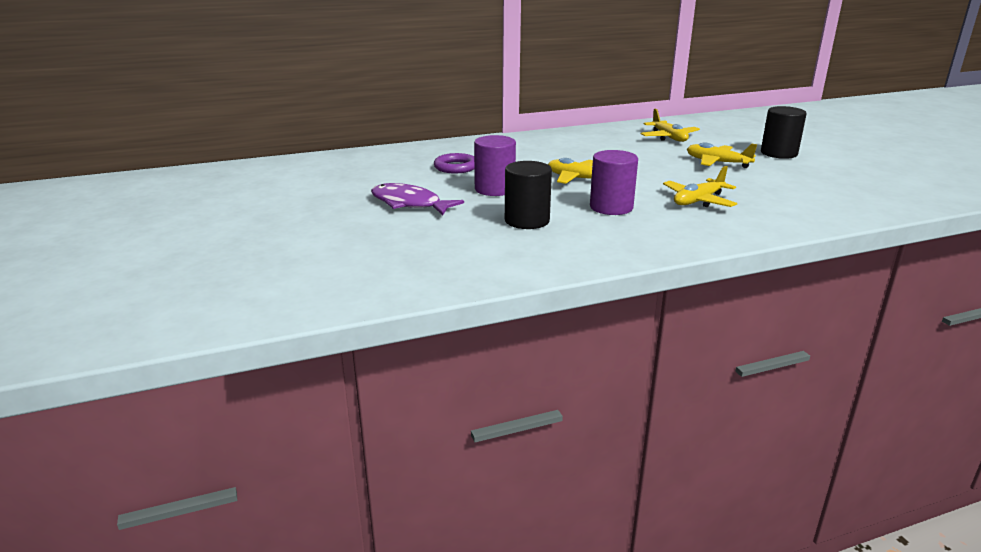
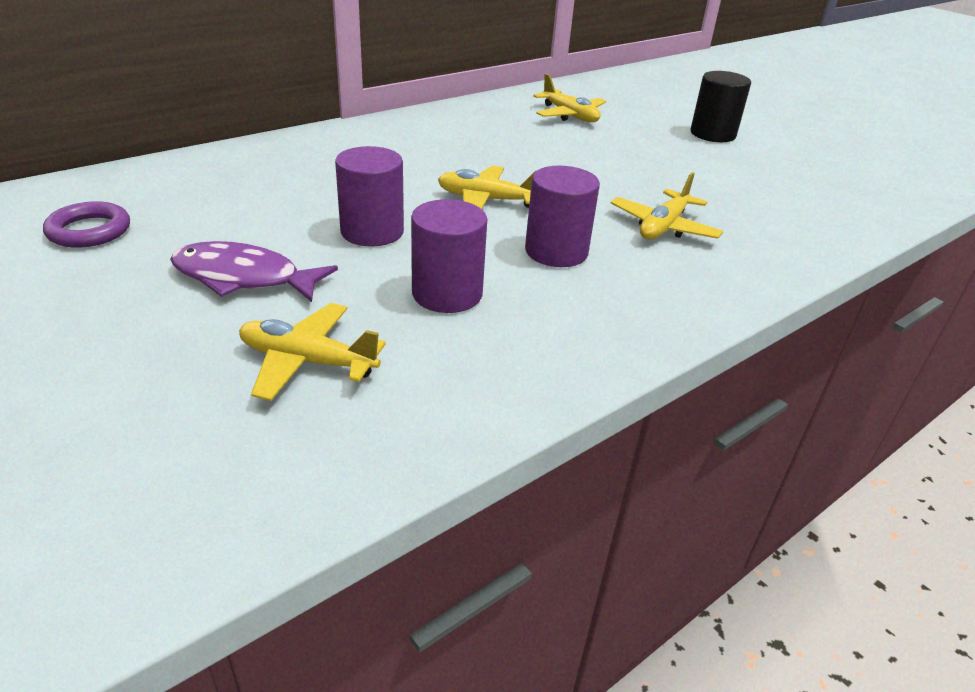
camera: 20 degrees left, 10 degrees up
(456, 167) = (295, 191): purple ring -> purple ring (89, 231)
(527, 220) = (447, 294): black cylinder -> purple cylinder
(717, 163) = (650, 155): yellow plane -> yellow plane (307, 361)

